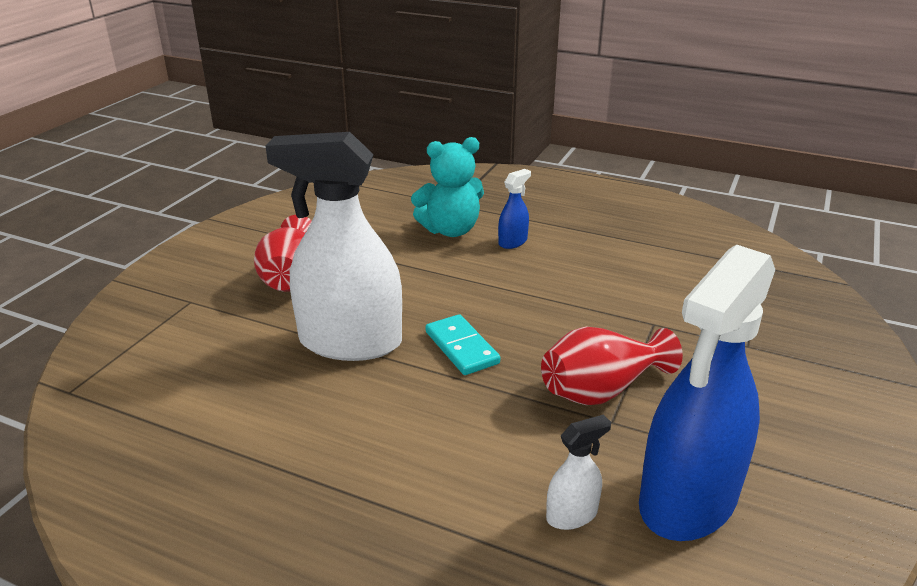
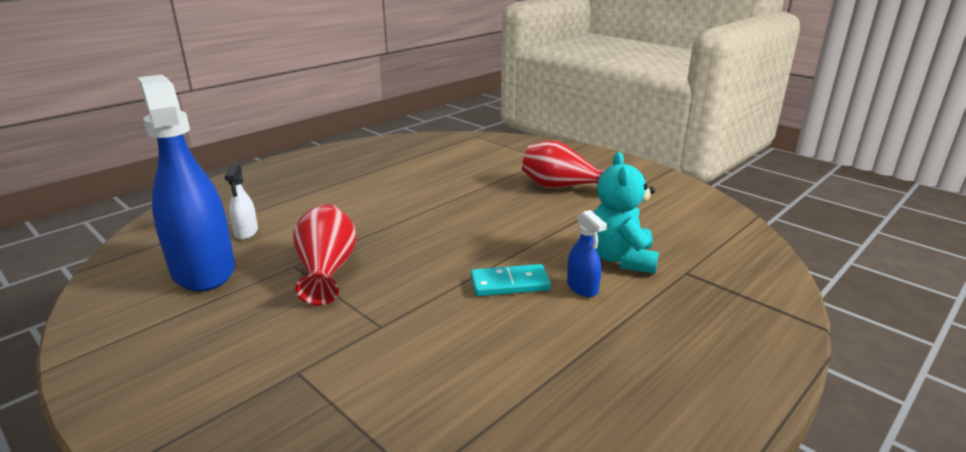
camera: 110 degrees right, 5 degrees down
(350, 342) = (465, 196): white spray bottle -> none
(462, 347) = (426, 230): turquoise domino -> turquoise domino (510, 284)

